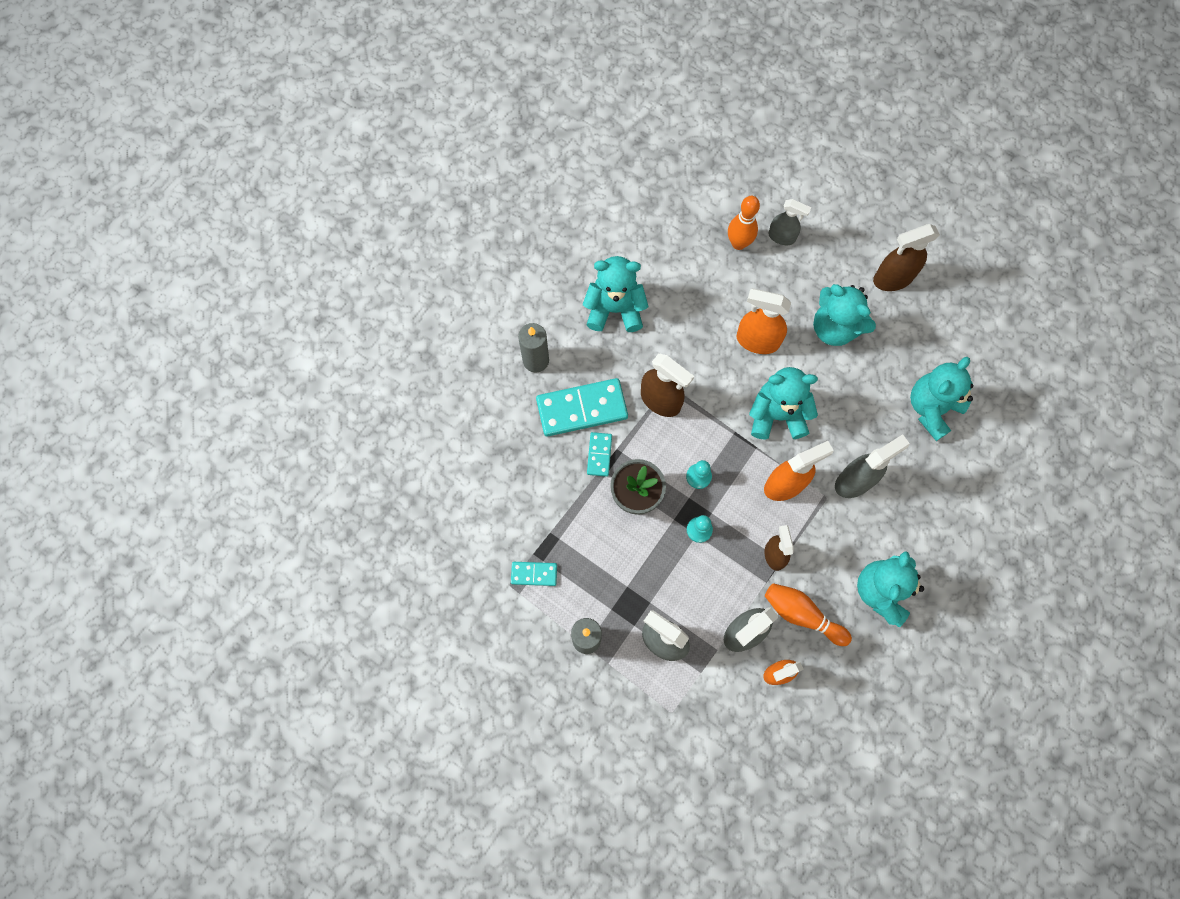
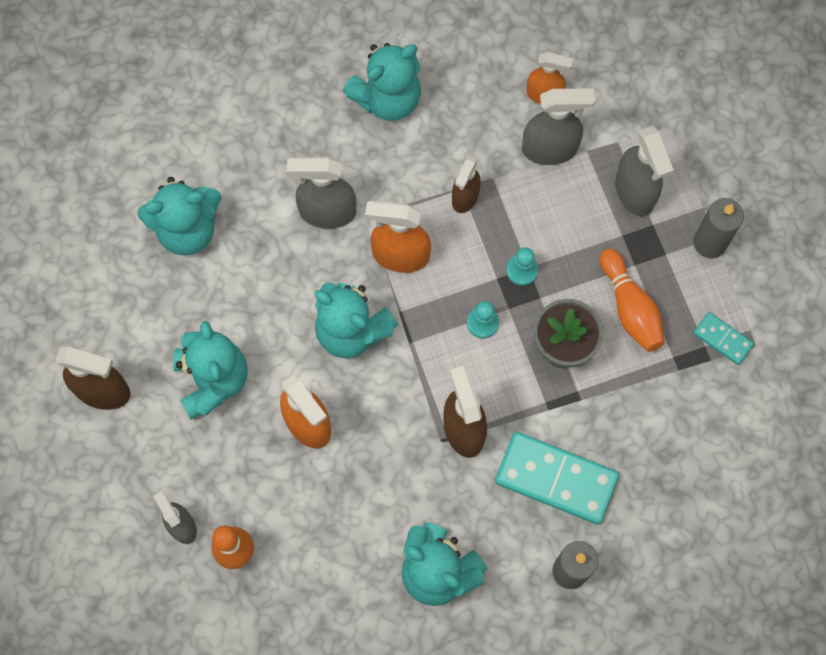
camera: 145 degrees left, 0 degrees up
(599, 455) = (571, 415): turquoise domino -> none
(802, 615) = (481, 127): orange bowling pin -> orange bowling pin (630, 307)

